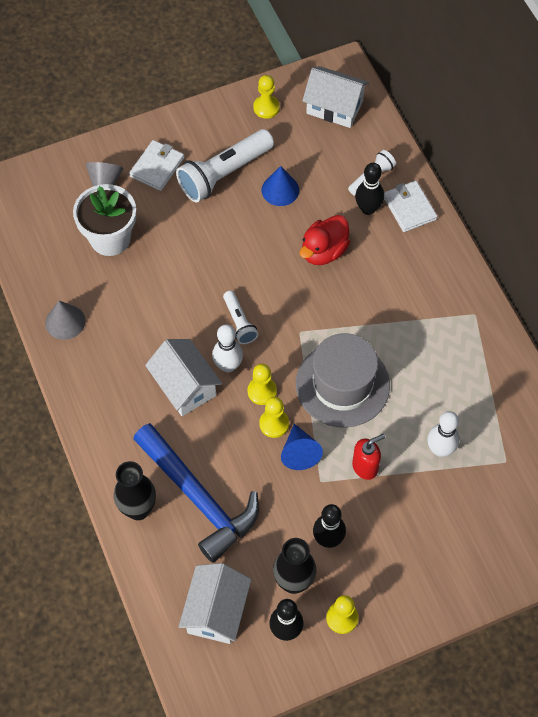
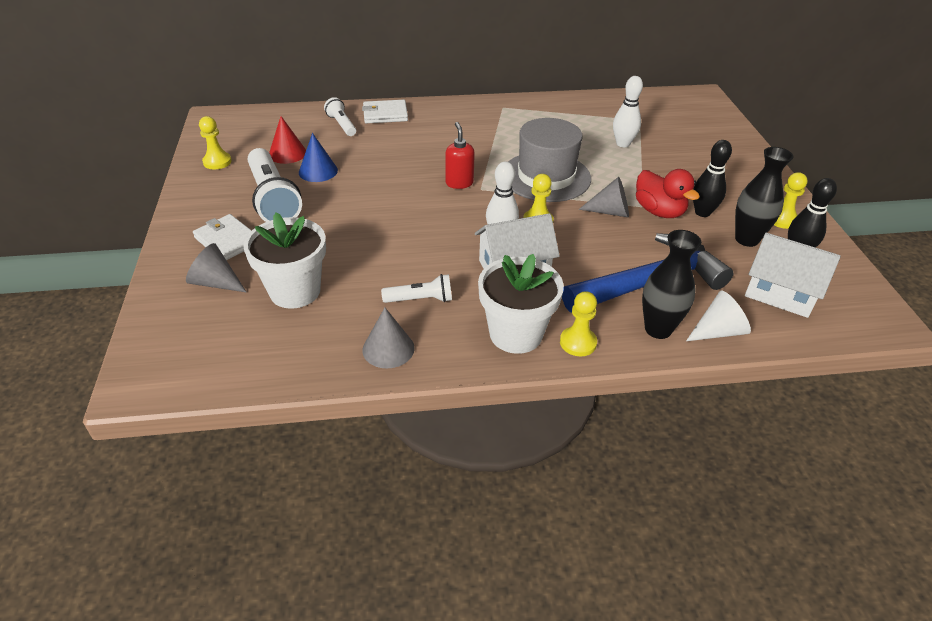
camera: 75 degrees left, 20 degrees down
(104, 404) = (516, 334): none -> white flower pot
(148, 557) = (718, 331): none -> white cone
(239, 322) = (454, 221): white flashlight -> white flashlight (421, 299)
(274, 424) = (576, 220): yellow pawn -> yellow pawn (578, 343)
(299, 452) = (610, 212): blue cone -> grey cone
(301, 154) = (287, 153): none -> red cone
(324, 251) = (402, 161): red duck -> red duck (659, 211)
(334, 107) = (252, 128): white house -> none
(365, 467) = (632, 180): red soap dispenser -> red soap dispenser (459, 183)
(368, 209) = (372, 132): black bowling pin -> none

